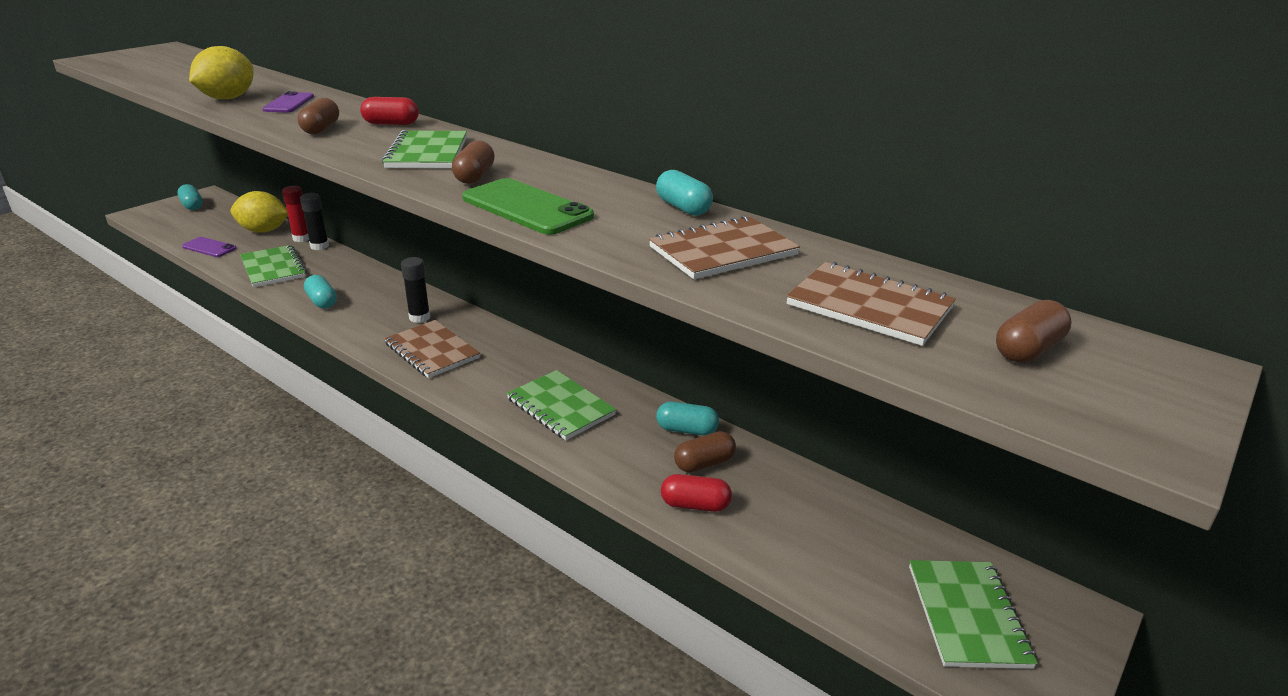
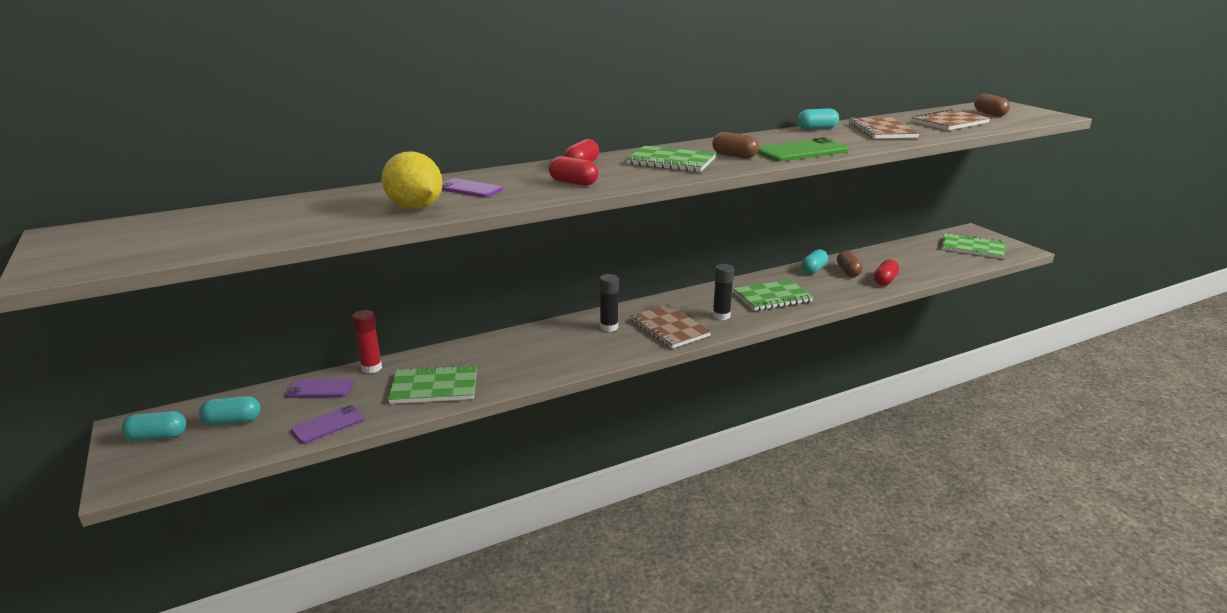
camera: 65 degrees left, 5 degrees down
(264, 231) = (320, 389): yellow lemon -> purple phone
(319, 246) = (405, 360): black glue stick -> black glue stick (721, 316)
(321, 129) = (573, 183): brown capsule -> red capsule
(322, 301) = (539, 366): turquoise capsule -> turquoise capsule (233, 421)
(432, 351) = (669, 328): brown notebook -> brown notebook turned 75 degrees clockwise

